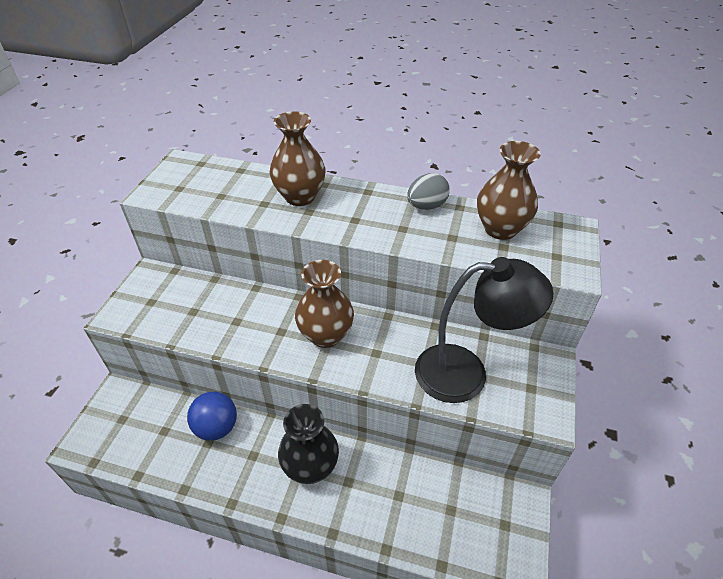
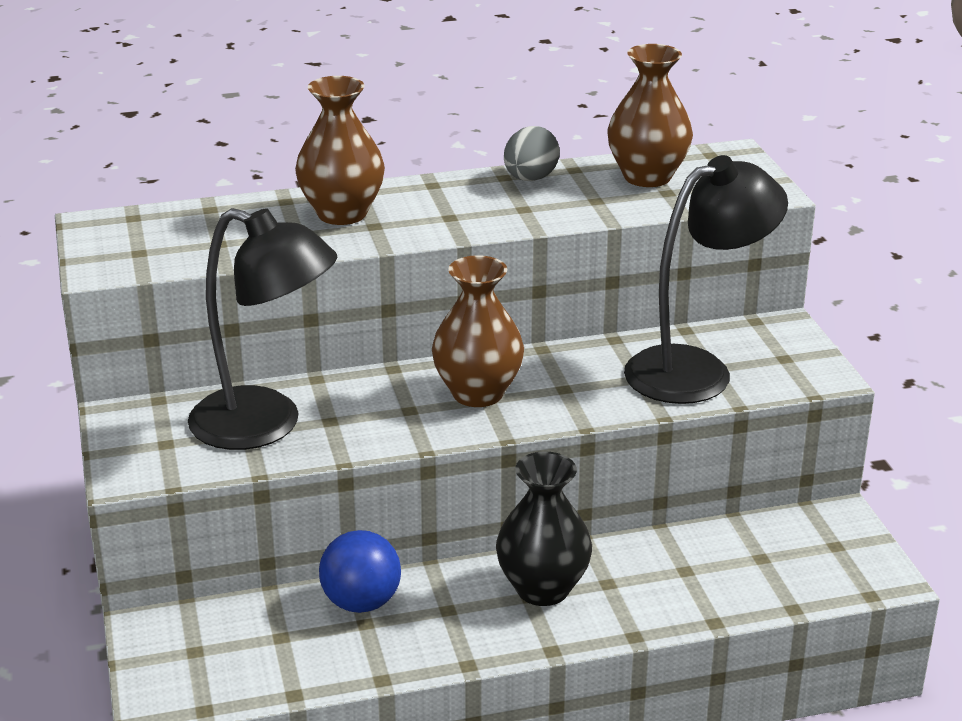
camera: 30 degrees left, 15 degrees down
(204, 310) = (266, 425): none -> black lamp

